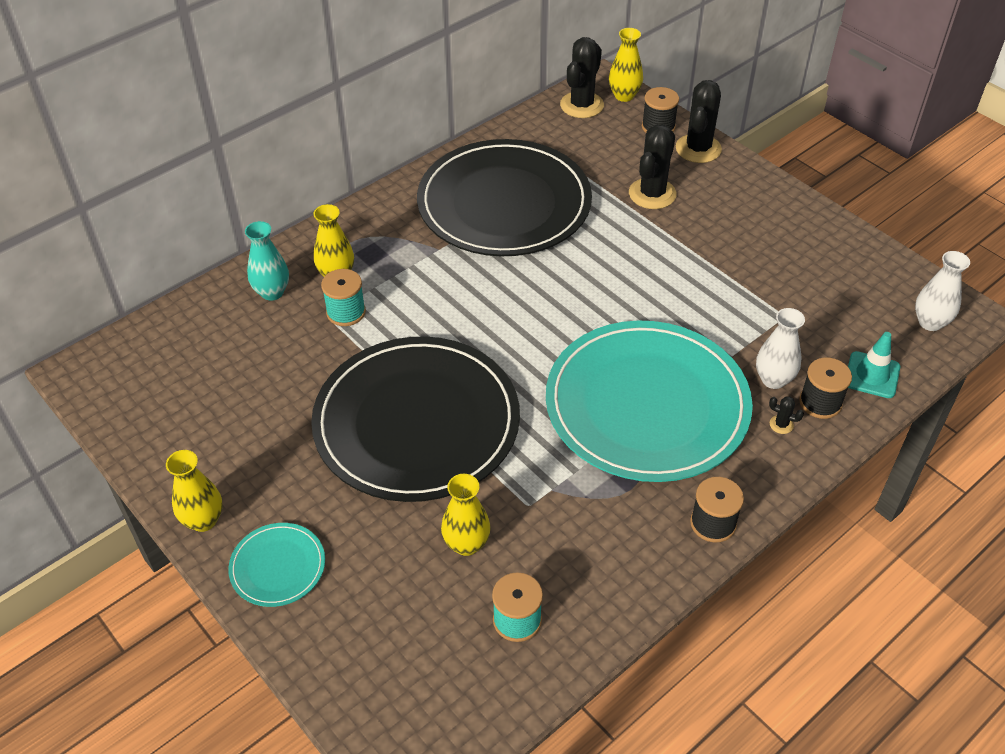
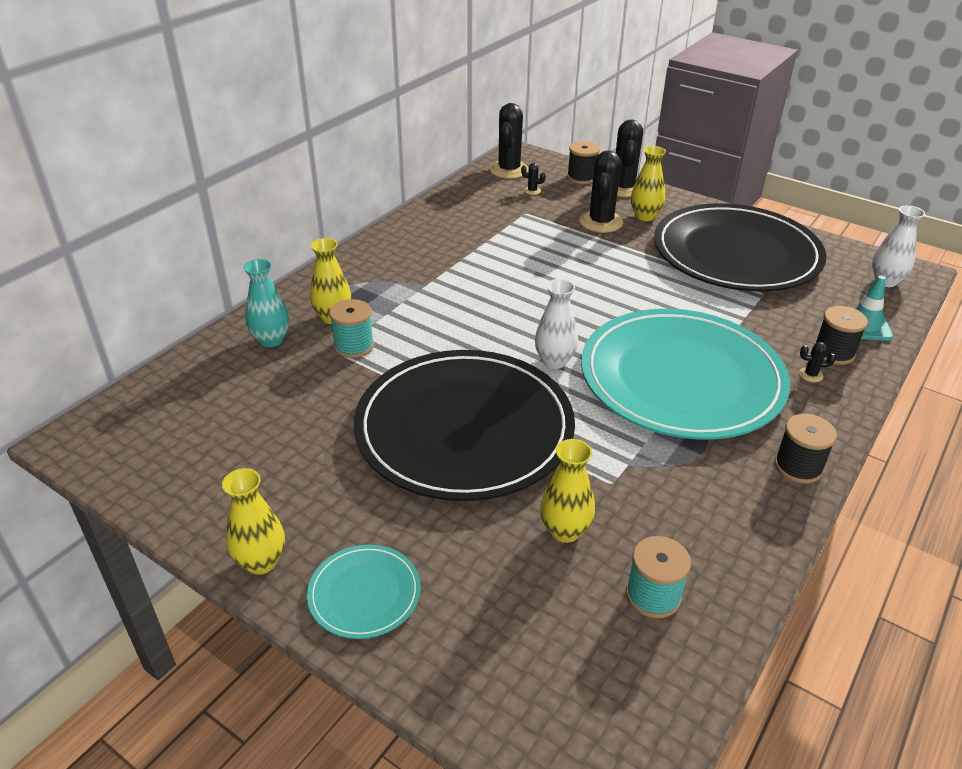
camera: 15 degrees left, 10 degrees down
(504, 203) = (472, 244): black plate -> black plate (736, 253)
(595, 139) = (532, 191): none -> black cactus
(624, 96) = (542, 160): yellow vase -> yellow vase (645, 216)
(773, 379) = (783, 341): white vase -> white vase (554, 361)

